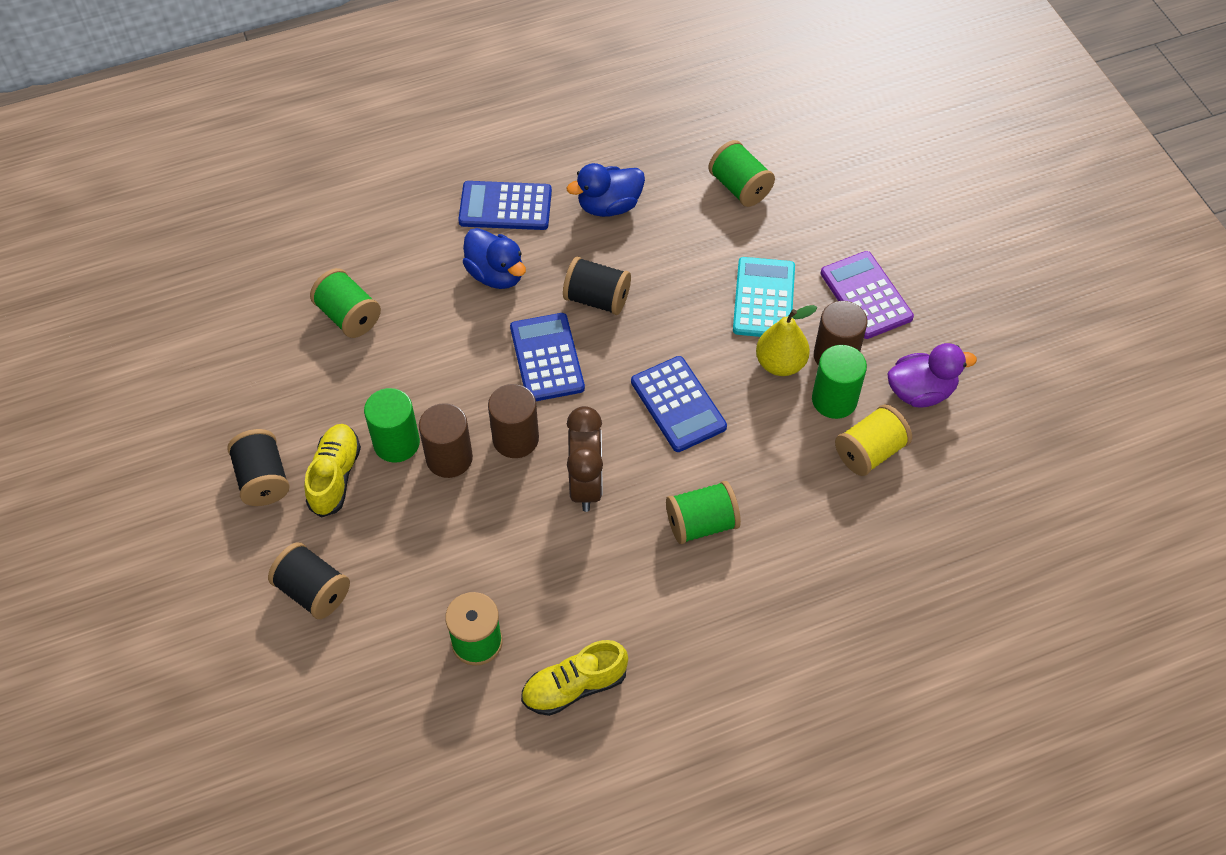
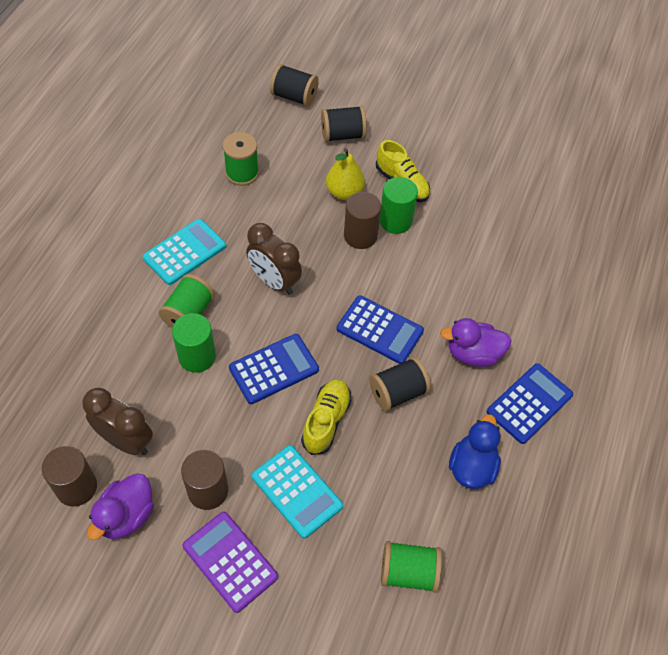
camera: 130 degrees right, 0 degrees up
(263, 479) = (432, 156): black spool -> black spool (294, 97)
(348, 316) = (511, 259): green spool -> none
(496, 274) = (473, 354): blue duck -> purple duck
(515, 439) = (340, 273): brown cylinder -> brown cylinder (76, 487)
(574, 686) = (174, 191): yellow shoe -> yellow shoe (326, 421)
(639, 596) = (184, 252): none -> turquoise calculator
(678, 404) = (274, 369): blue calculator -> blue calculator turned 135 degrees clockwise
(780, 363) = (239, 452): yellow pear -> yellow pear (344, 192)
(834, 400) = (180, 457): green cylinder -> green cylinder (197, 356)
(866, 295) = (230, 561): purple calculator -> purple calculator turned 150 degrees counterclockwise
(870, 452) = (126, 441): yellow spool -> brown clock

